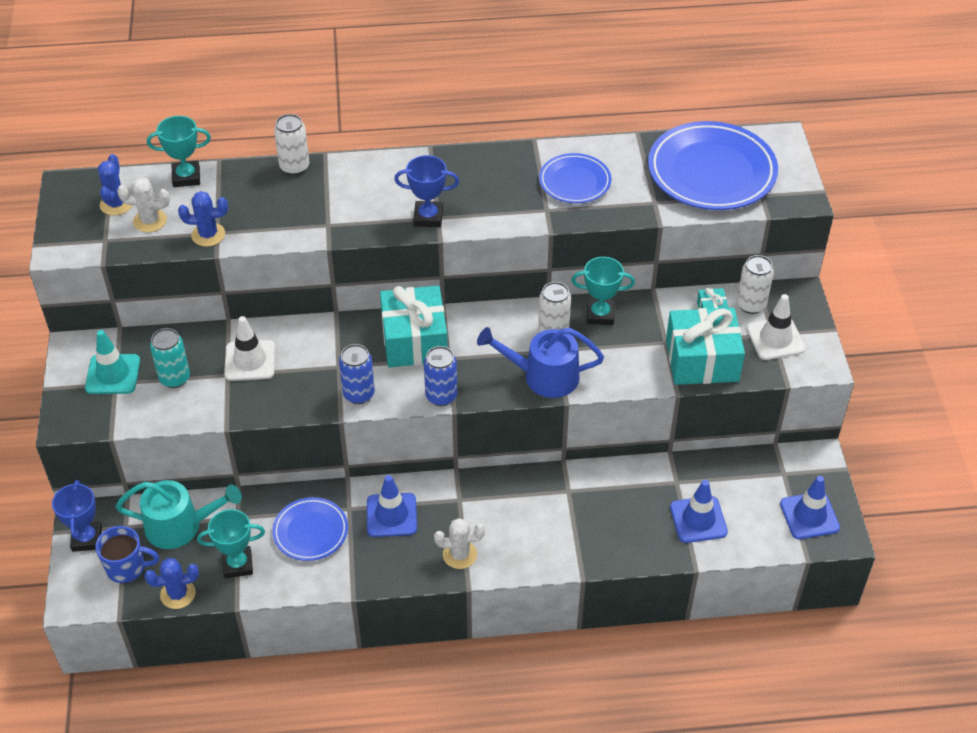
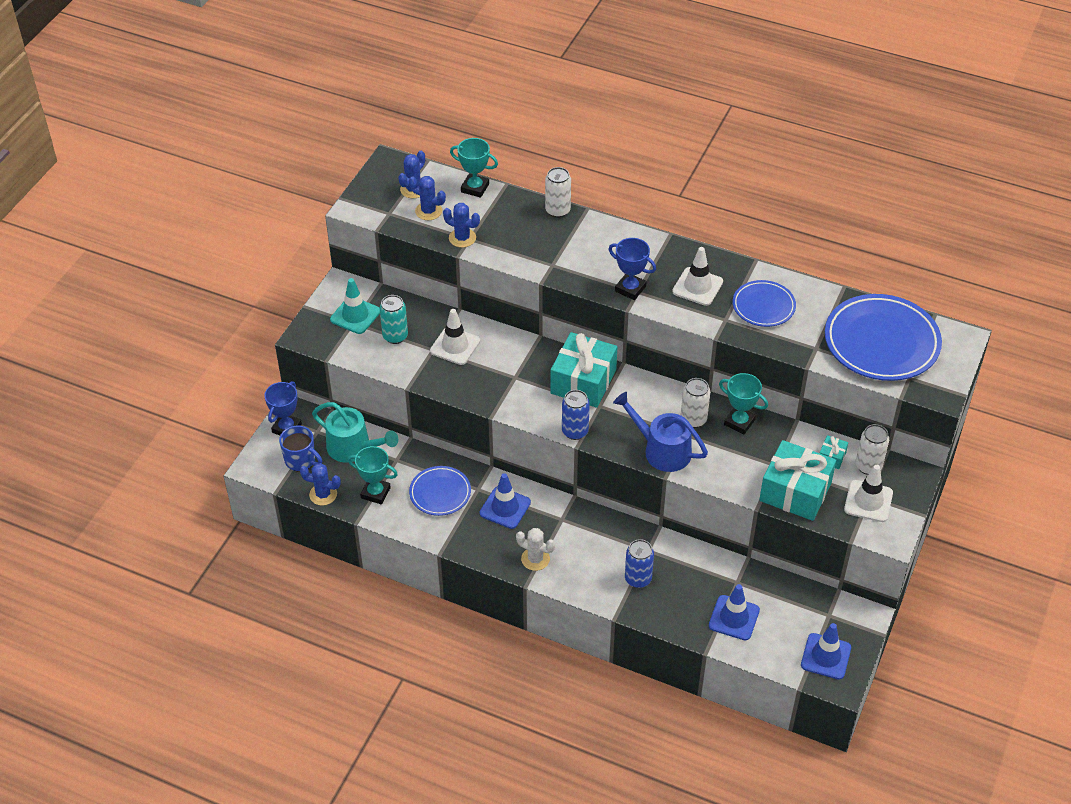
camera: 30 degrees right, 0 degrees up
(150, 221) = (428, 211): white cactus -> blue cactus
(359, 394) = (516, 404): blue can -> blue can (638, 579)
(495, 188) = (697, 287): none -> white traffic cone

